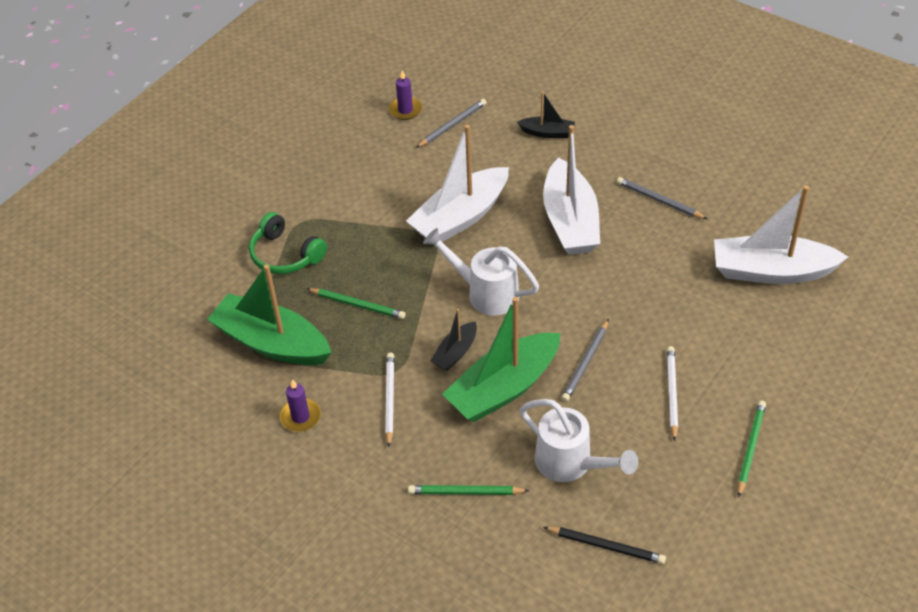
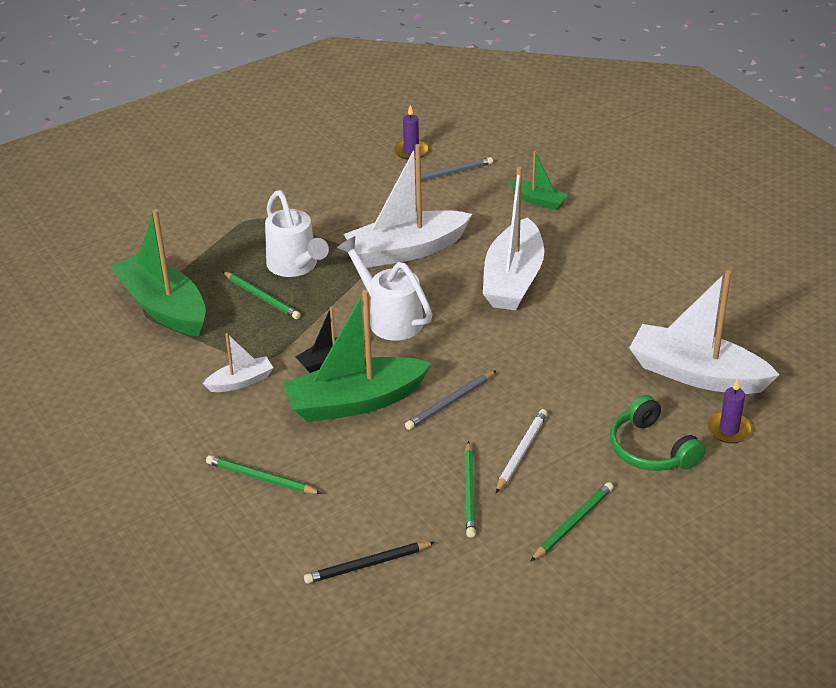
camera: 20 degrees right, 10 degrees down
(285, 255) = (222, 241): green headphones -> green headphones (651, 449)
(300, 417) = (150, 373): purple candle -> purple candle (729, 430)
(390, 399) = (240, 382): white pencil -> white boat
(547, 133) = (538, 201): black boat -> green boat
(570, 463) = (379, 483): white watering can -> white watering can (295, 266)
(606, 546) = (368, 564): black pencil -> black pencil turned 120 degrees clockwise
(650, 446) = (469, 492): none -> green pencil
(659, 200) = (616, 284): grey pencil -> none

